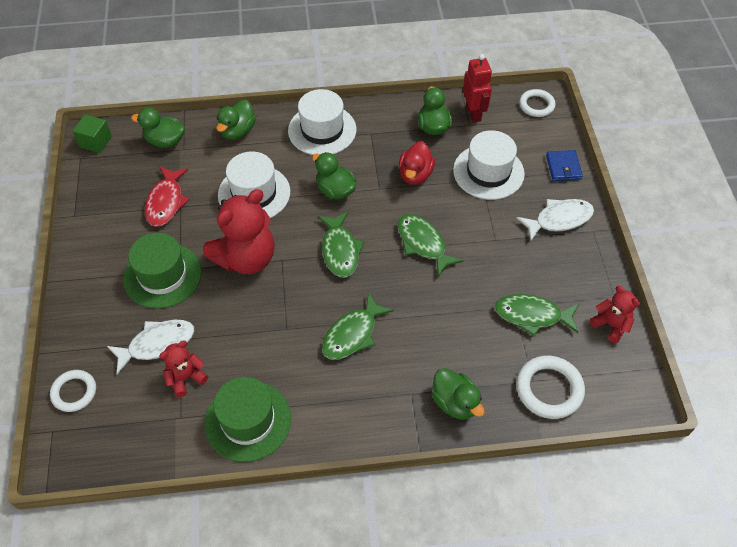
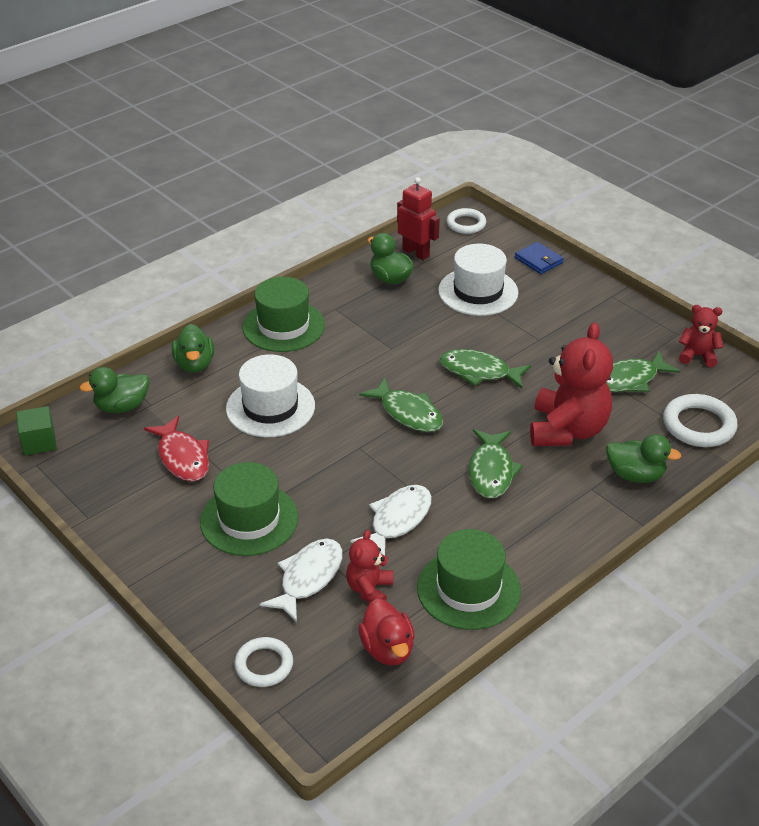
camera: 35 degrees left, 15 degrees down
(246, 258) = (321, 463): red teddy bear -> red teddy bear (567, 430)
(322, 130) = (283, 326): white hat -> green hat
(335, 190) = (350, 368): green duck -> none
(415, 174) = (414, 322): red duck -> red duck (387, 649)
(559, 219) = (576, 300): white fish -> white fish (397, 520)

